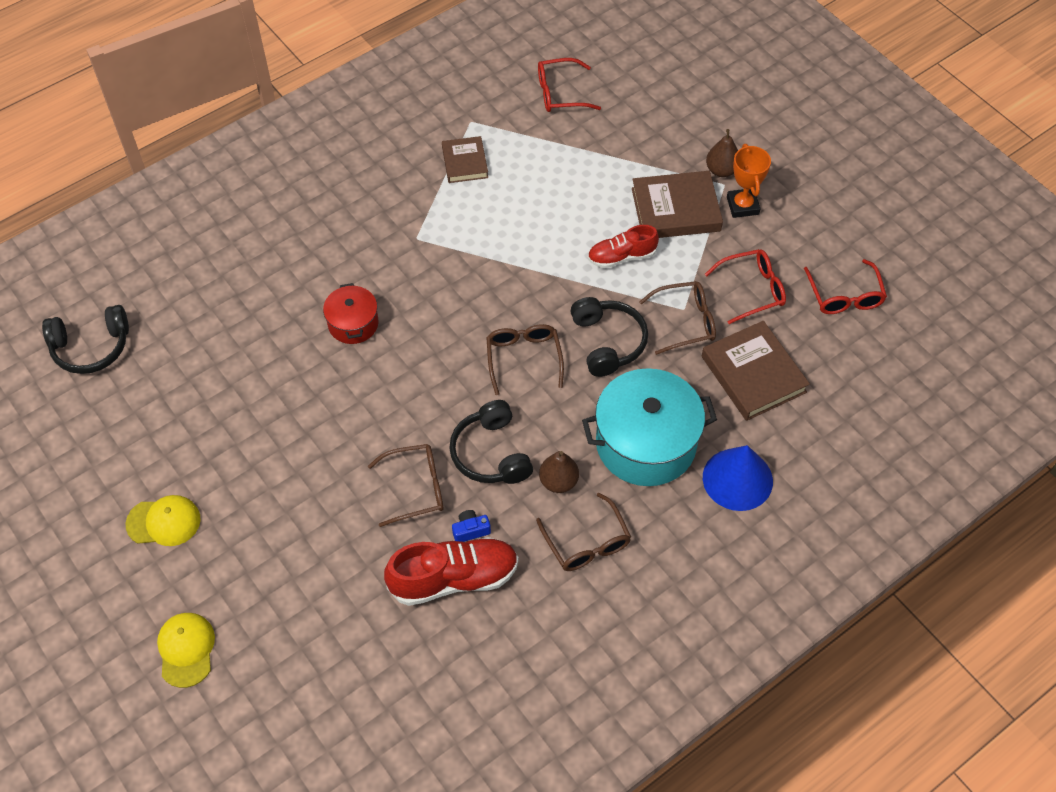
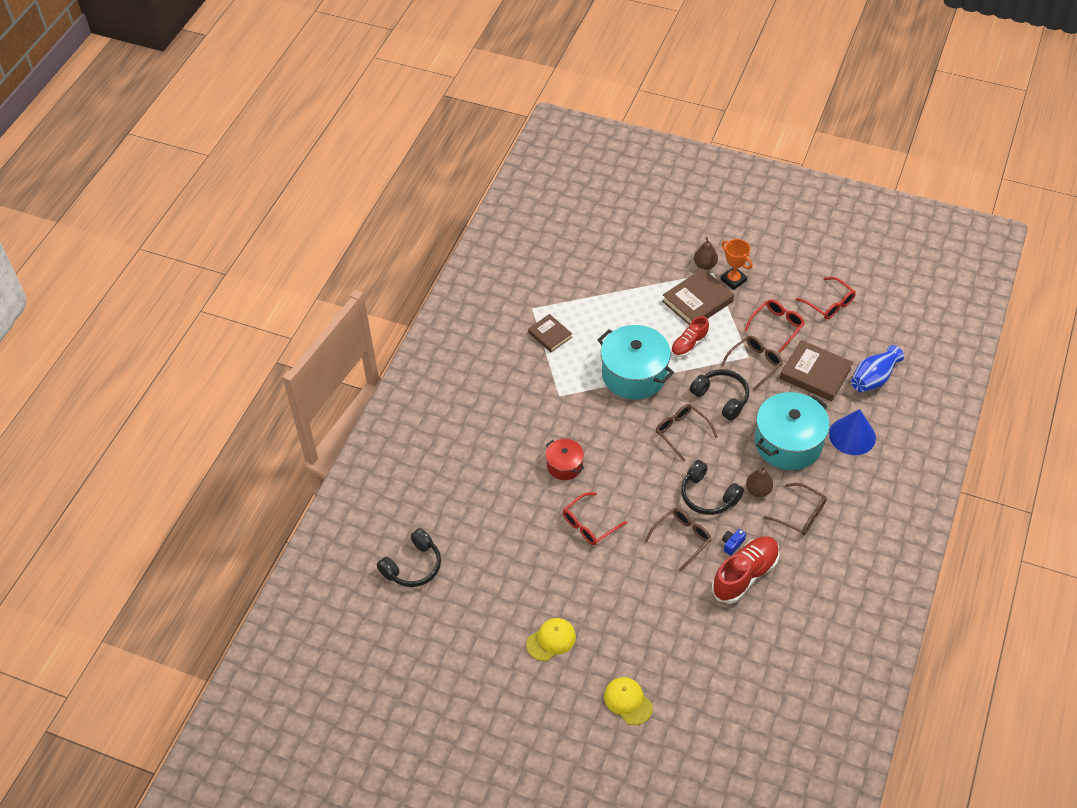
camera: 30 degrees left, 5 degrees down
(525, 258) = (634, 374): none -> turquoise pot
(560, 93) = (572, 264): red glasses -> red glasses (589, 524)
(826, 421) = (873, 379): none -> blue vase

